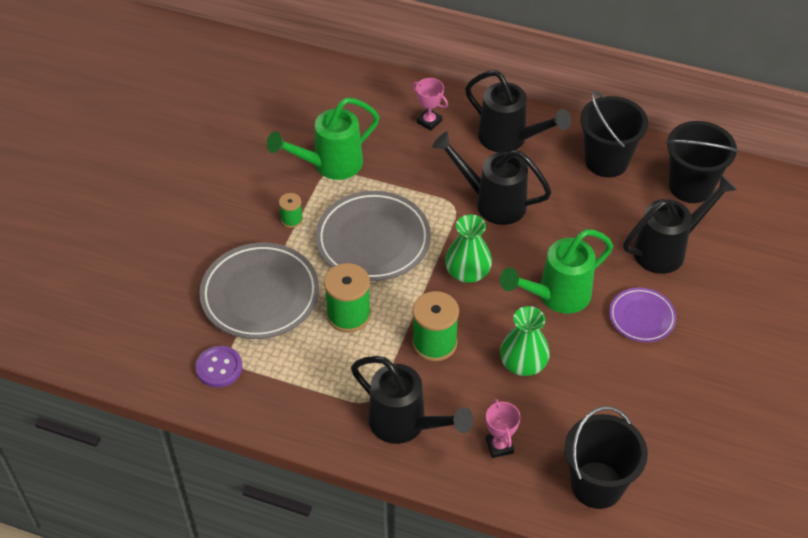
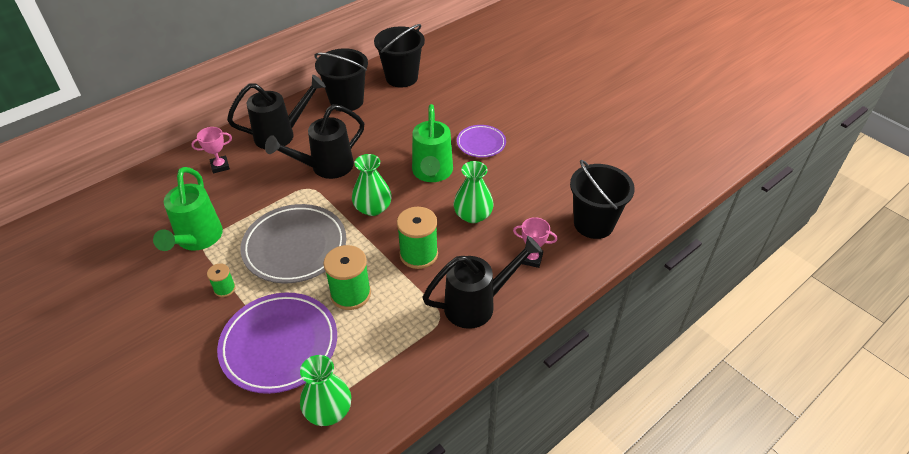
camera: 60 degrees left, 5 degrees down
(219, 368) = (328, 410): purple button -> green vase
(260, 295) = (279, 345): grey plate -> purple plate
(667, 249) = (439, 109): black watering can -> none

